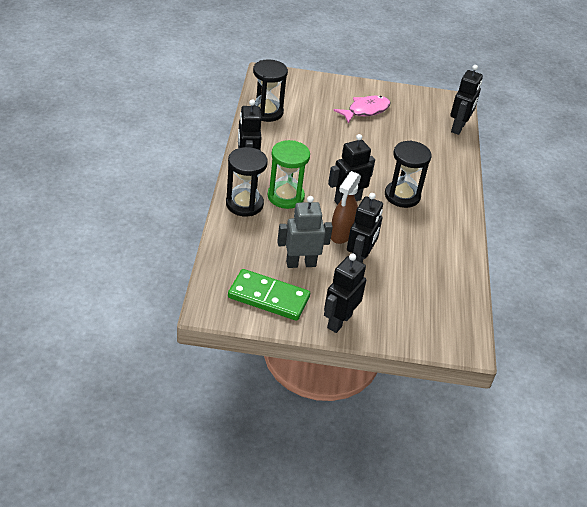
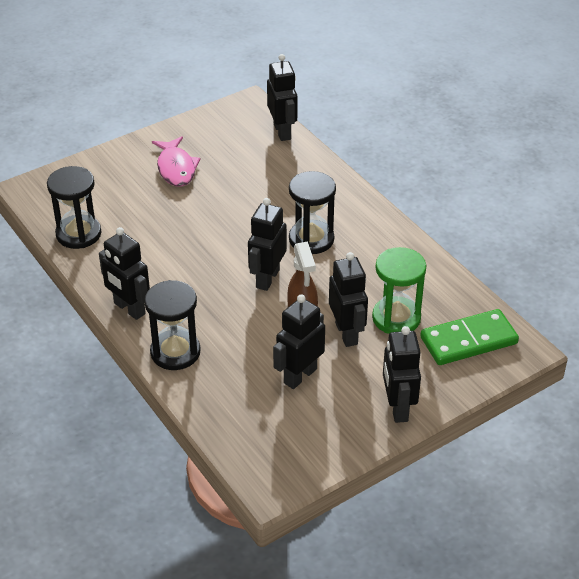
camera: 35 degrees left, 0 degrees up
(268, 297) = (310, 432): green domino -> green domino (468, 340)
(285, 196) = (206, 315): green hourglass -> green hourglass (396, 318)
(301, 263) = (300, 376): grey robot -> black robot
(365, 110) = (176, 168): pink fish -> pink fish turned 150 degrees clockwise

